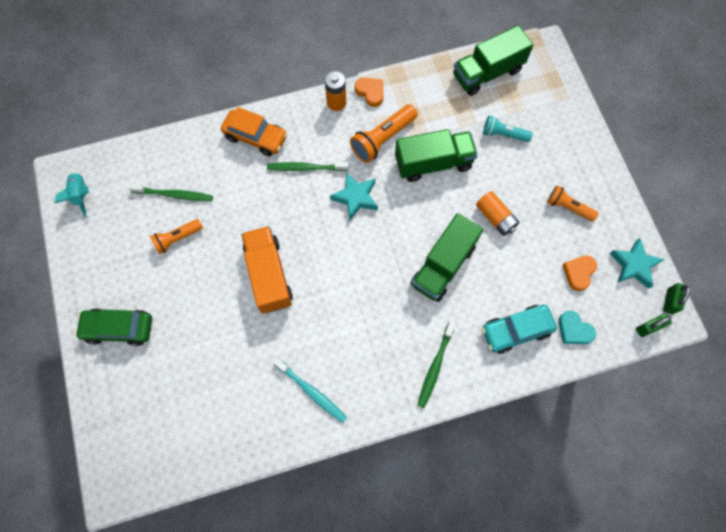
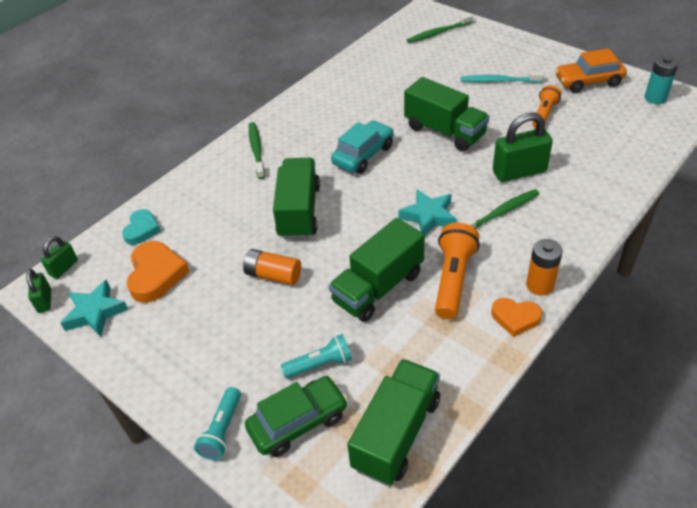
camera: 150 degrees right, 25 degrees down
(81, 195) = (655, 98): turquoise rocket -> turquoise battery
(119, 328) = (515, 58): green car -> green car (298, 422)
(174, 195) = (586, 135): green toothbrush -> green toothbrush (438, 33)
(255, 137) = (578, 209): orange car -> orange car (588, 82)
(258, 194) = (519, 172): none -> green padlock
(269, 275) = (444, 131): orange truck -> green truck
(311, 392) = (342, 95): turquoise toothbrush -> turquoise toothbrush (499, 81)
(516, 330) = (198, 203): turquoise car -> turquoise car (363, 155)
(568, 207) = (196, 328): orange flashlight -> none
(574, 330) = (142, 229): turquoise heart -> turquoise heart turned 90 degrees clockwise
(578, 273) = (156, 275): orange heart -> orange heart, size x1.57
(580, 129) = (222, 430): none -> turquoise flashlight

